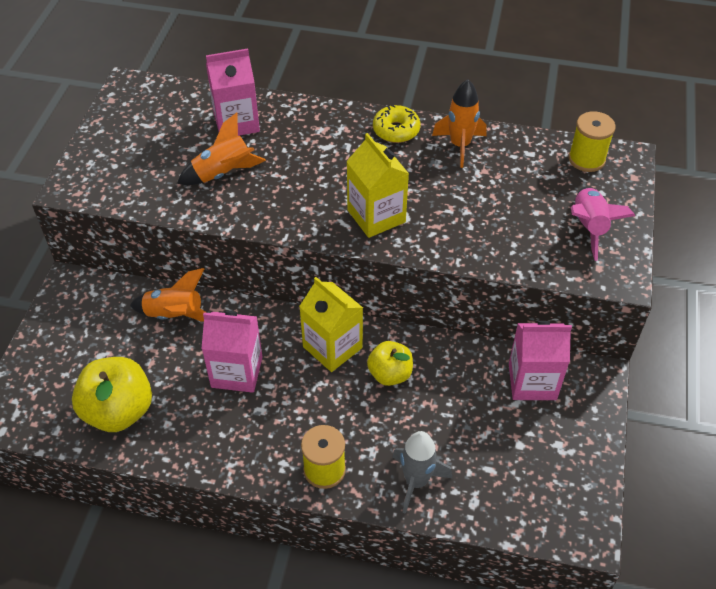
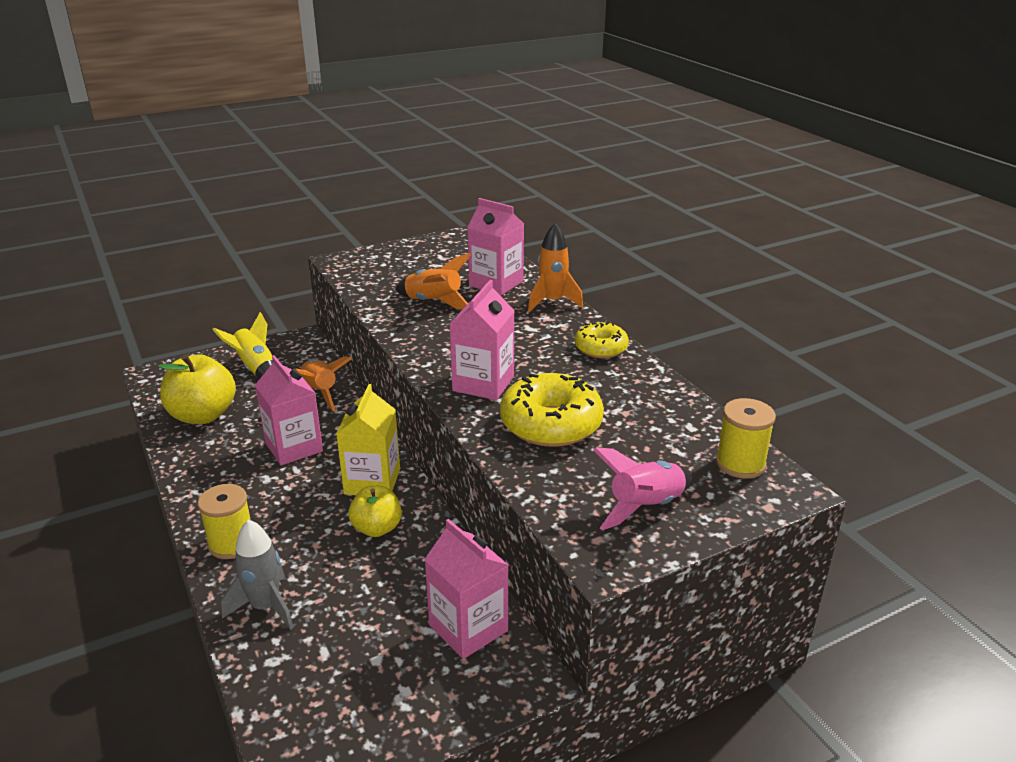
camera: 50 degrees right, 20 degrees down
(84, 339) = (256, 369): none -> yellow rocket
(376, 216) = (483, 383): yellow carton -> pink carton
(460, 145) = (635, 386): orange rocket -> orange rocket (552, 302)
(462, 213) = (551, 424): none -> yellow donut

